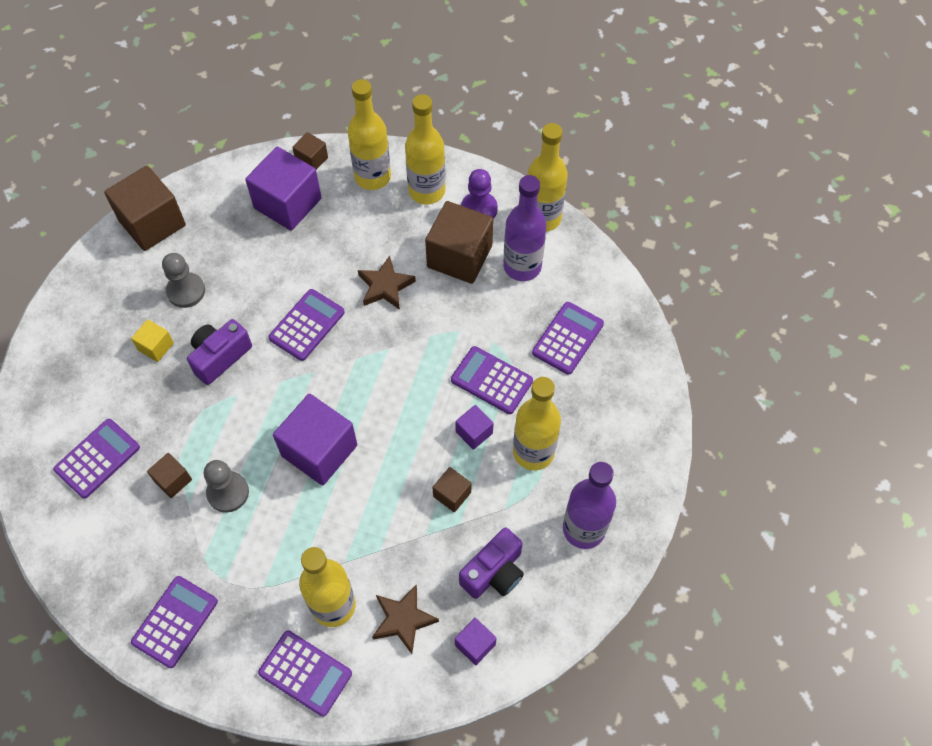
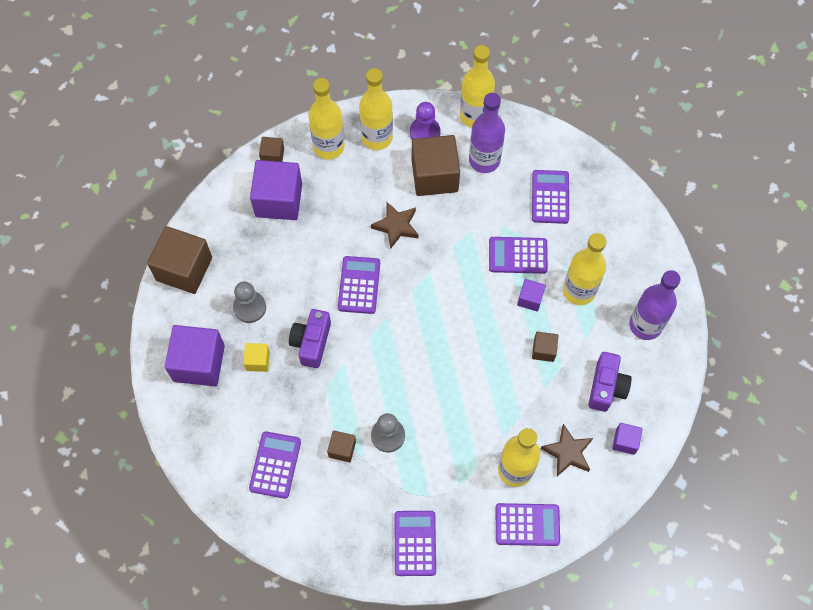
camera: 30 degrees left, 5 degrees up
(319, 450) = (431, 370): purple cube -> purple cube (199, 363)

